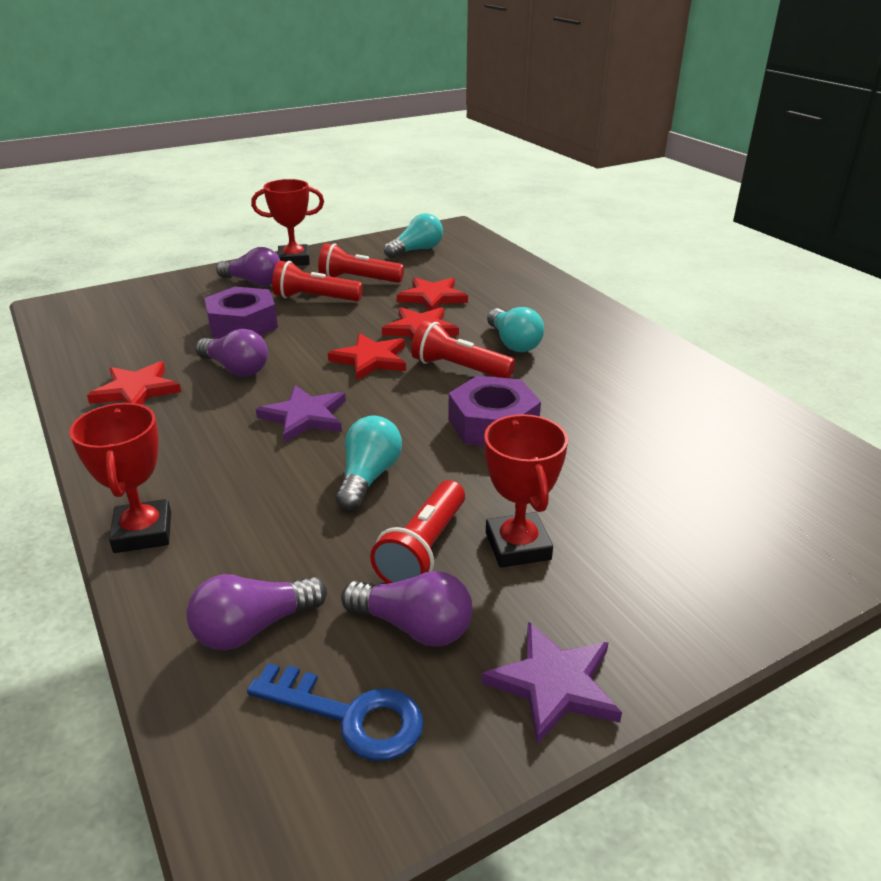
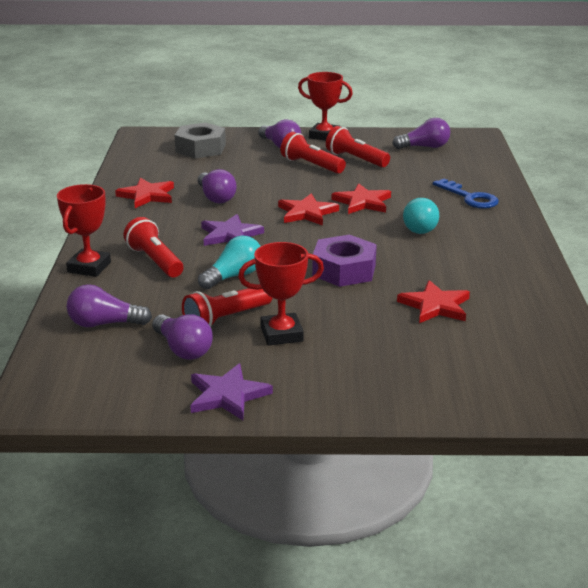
camera: 30 degrees right, 5 degrees down
(154, 307) = (200, 148): none -> grey nut
(243, 324) = (246, 171): purple nut -> none
(350, 715) = (115, 371): blue key -> blue key (470, 197)
(416, 250) = (424, 147): turquoise light bulb -> purple light bulb
(432, 297) = (397, 183): red star -> red star (435, 306)
(458, 368) = (360, 233): red flashlight -> red flashlight (155, 261)
(517, 546) = (281, 334): red trophy -> red trophy turned 60 degrees clockwise

